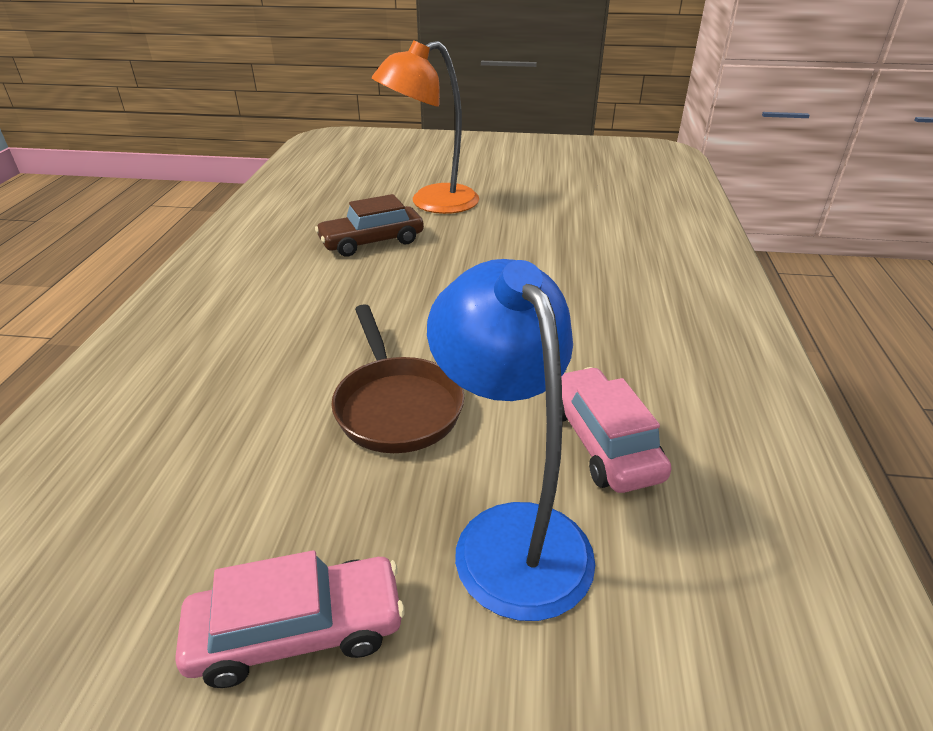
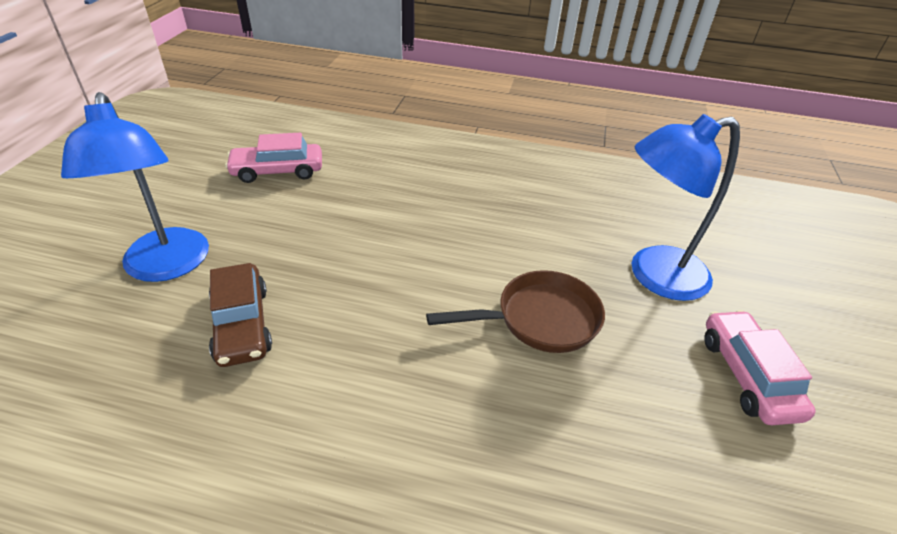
camera: 85 degrees left, 5 degrees up
(431, 203) = (167, 267): orange lamp -> blue lamp
(602, 442) = (574, 226): pink car -> pink car (277, 171)

